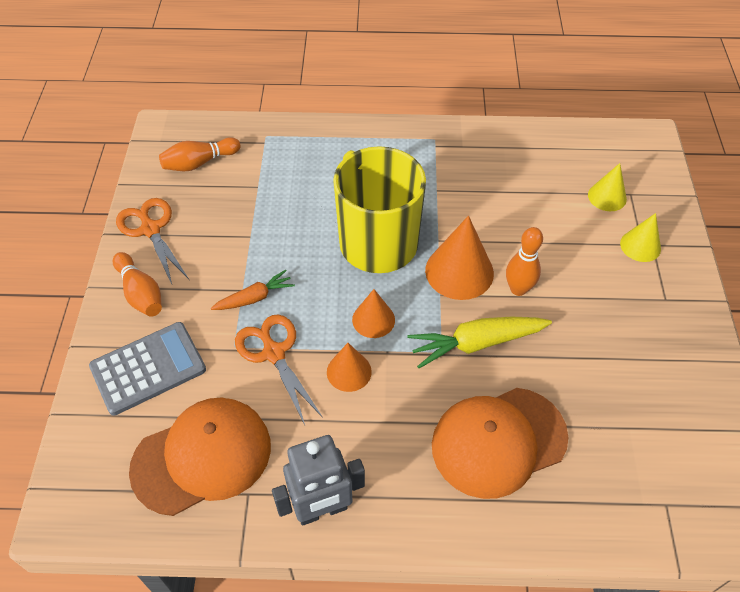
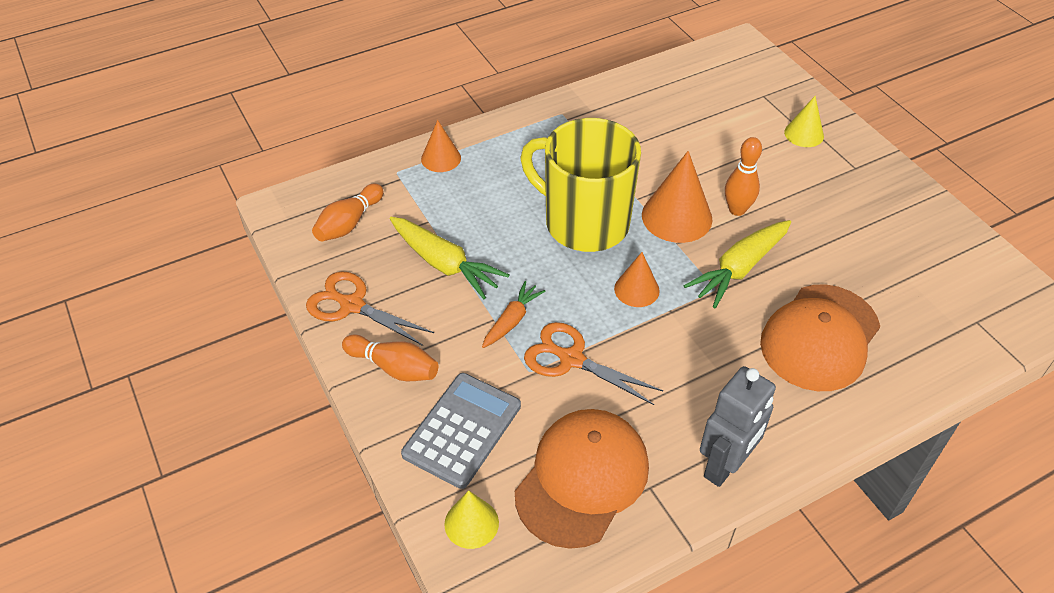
camera: 30 degrees left, 5 degrees down
(241, 227) = (444, 264): none -> yellow carrot
(349, 371) = (652, 342): orange cone -> orange cone (441, 158)
(607, 197) = (747, 105): yellow cone -> yellow cone (471, 523)

